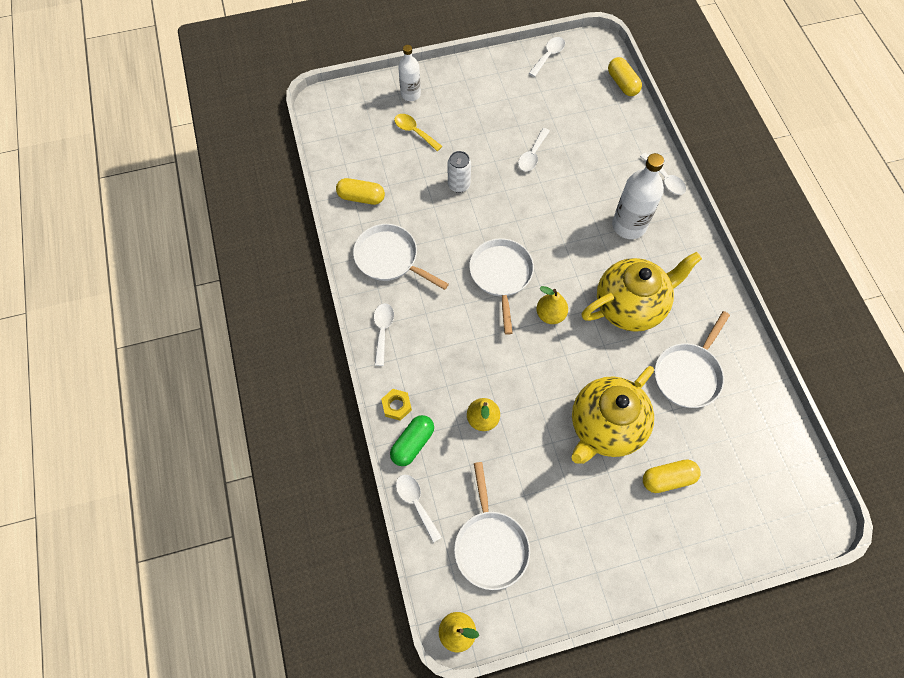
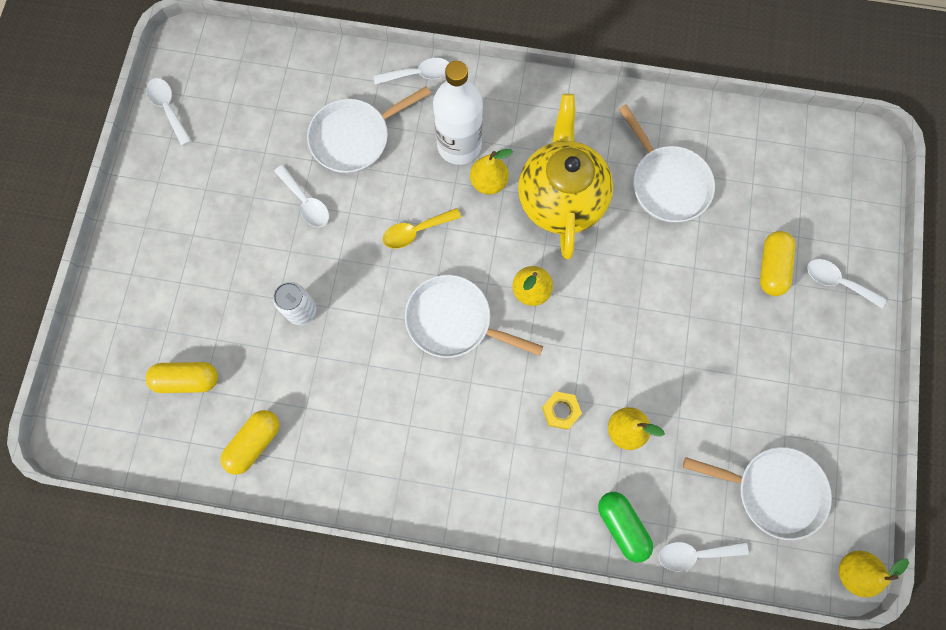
camera: 65 degrees left, 10 degrees up
(383, 330) = (461, 498): white spoon -> white spoon (837, 282)
(390, 258) = (364, 445): white pan -> white pan (355, 137)
(396, 406) = (567, 524): yellow nut -> yellow nut (560, 411)
(410, 94) = (127, 307): white bottle -> none
(414, 132) = (190, 329): yellow spoon -> yellow spoon (416, 231)
(605, 427) = (690, 301): yellow teapot -> none
(613, 255) = (489, 182): none -> yellow pear
(622, 83) = (261, 47): yellow capsule -> yellow capsule (187, 379)

